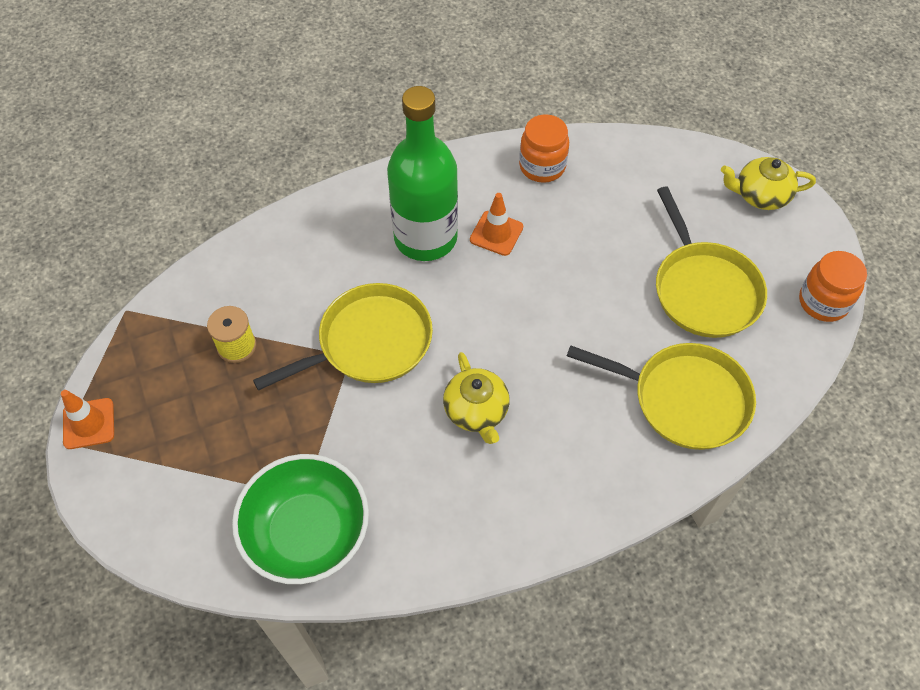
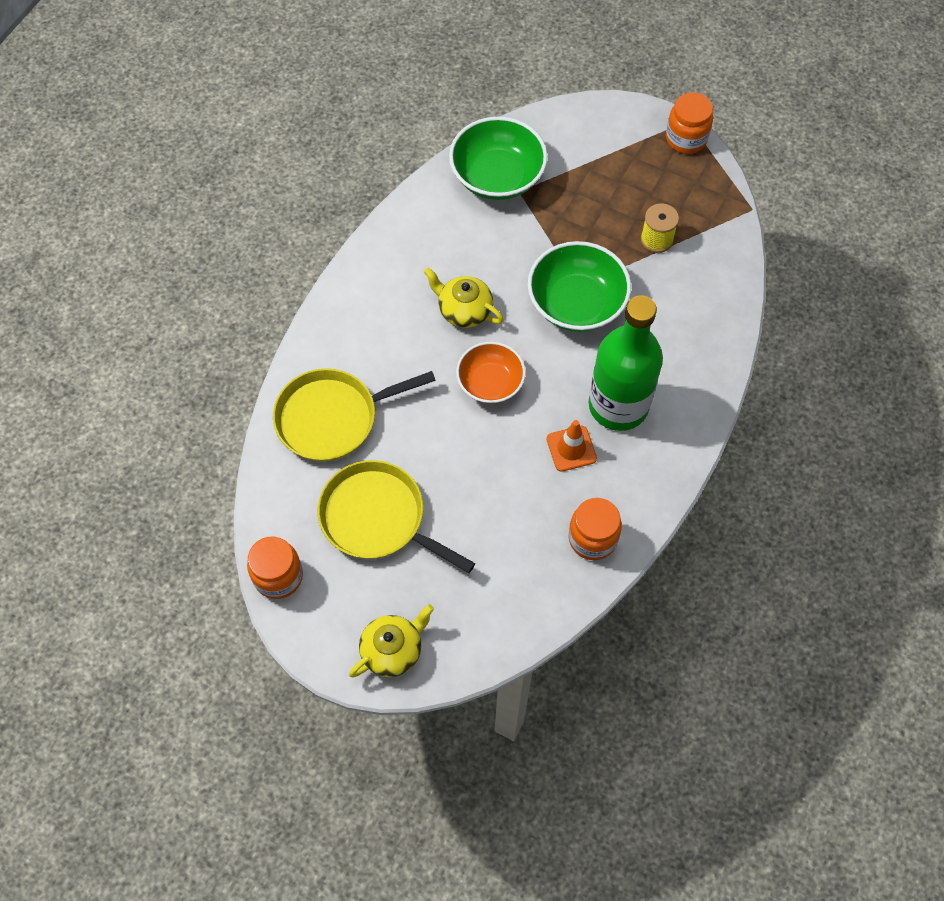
camera: 140 degrees right, 5 degrees up
(88, 423) = (686, 139): orange traffic cone -> orange jar
(370, 342) = (576, 303): yellow pan -> green bowl
(513, 329) = (490, 383): none -> orange bowl

